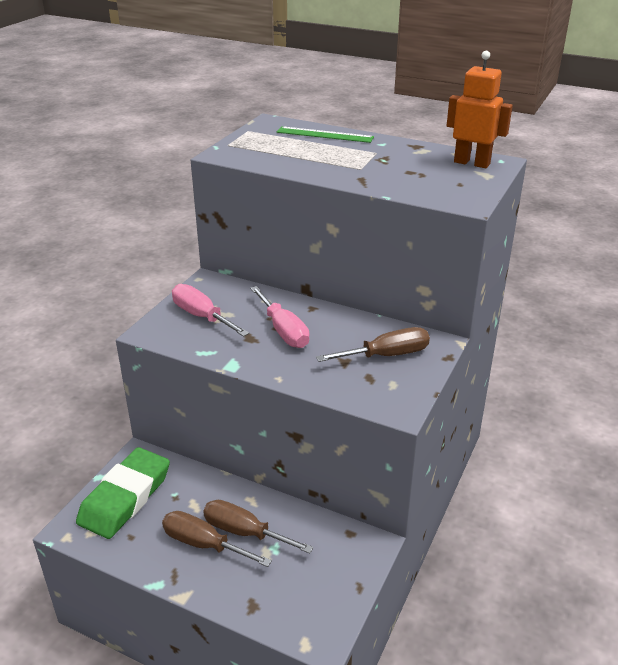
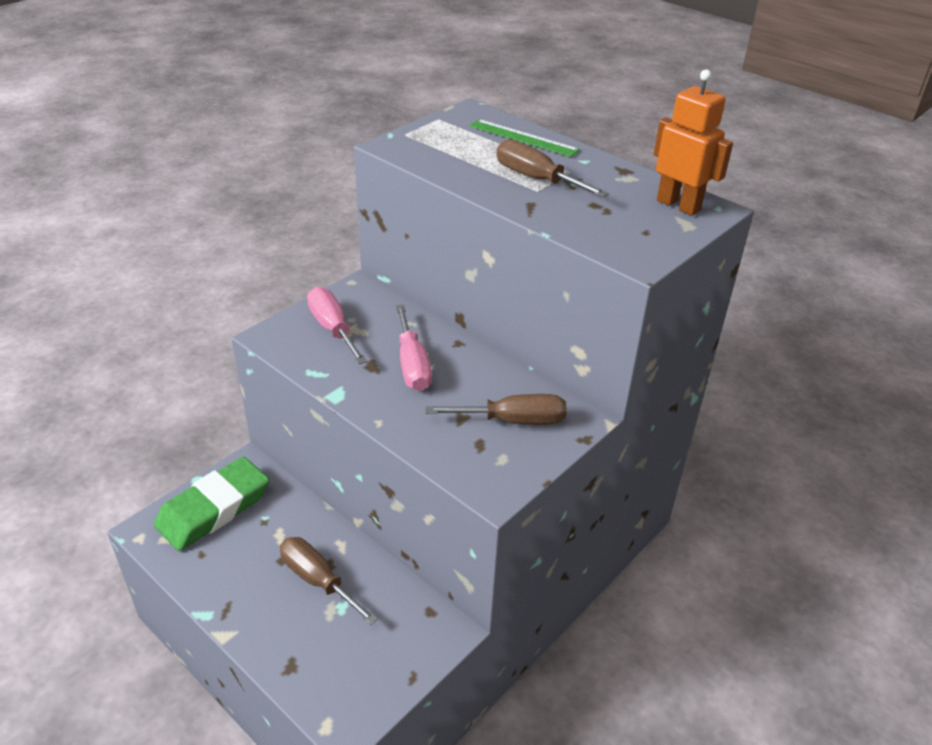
camera: 15 degrees right, 5 degrees up
(204, 544) = (270, 582): brown screwdriver -> brown screwdriver (536, 179)

